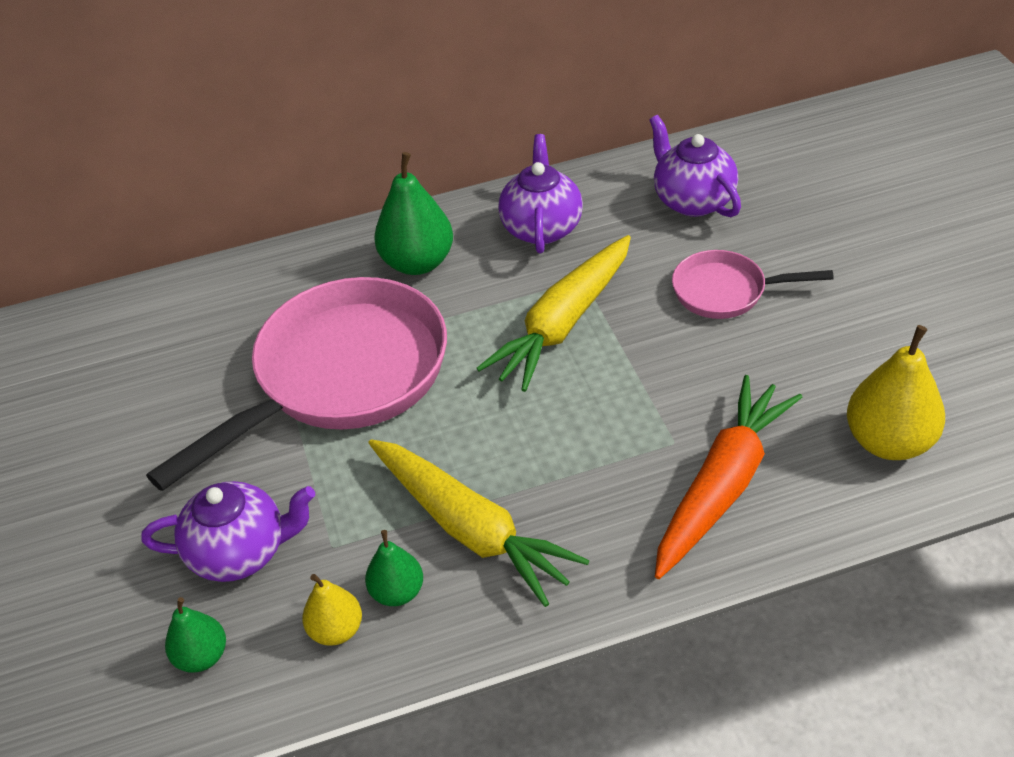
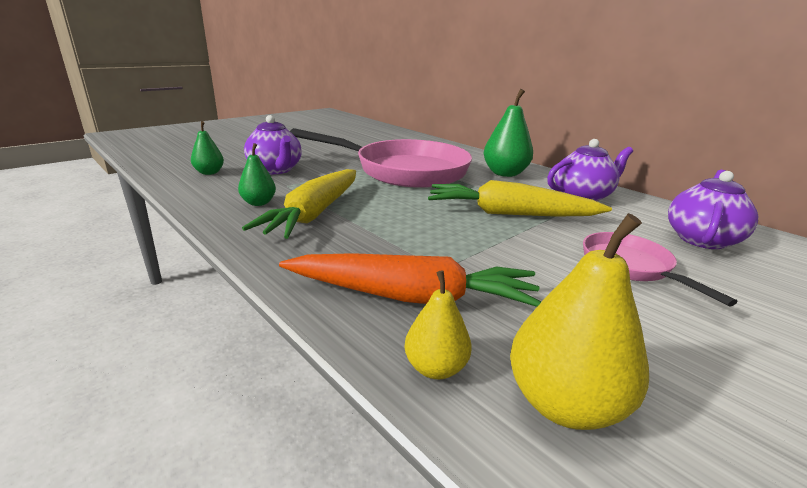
camera: 60 degrees right, 20 degrees down
(336, 630) = (228, 194): yellow pear -> yellow pear (435, 368)

